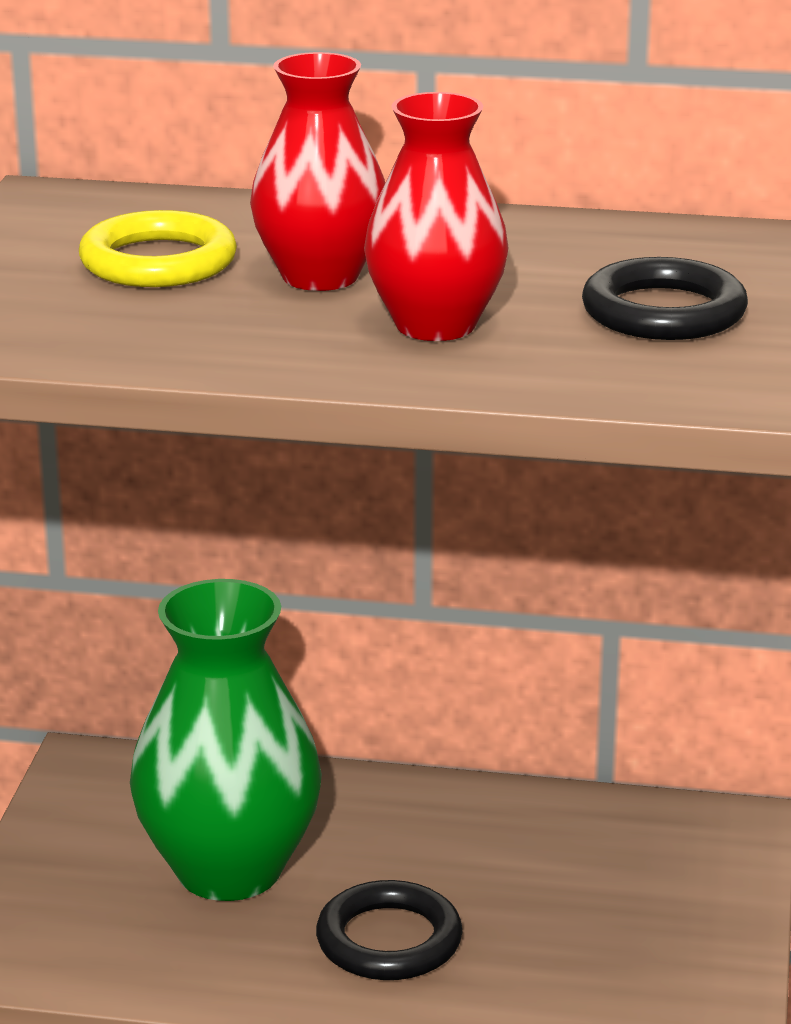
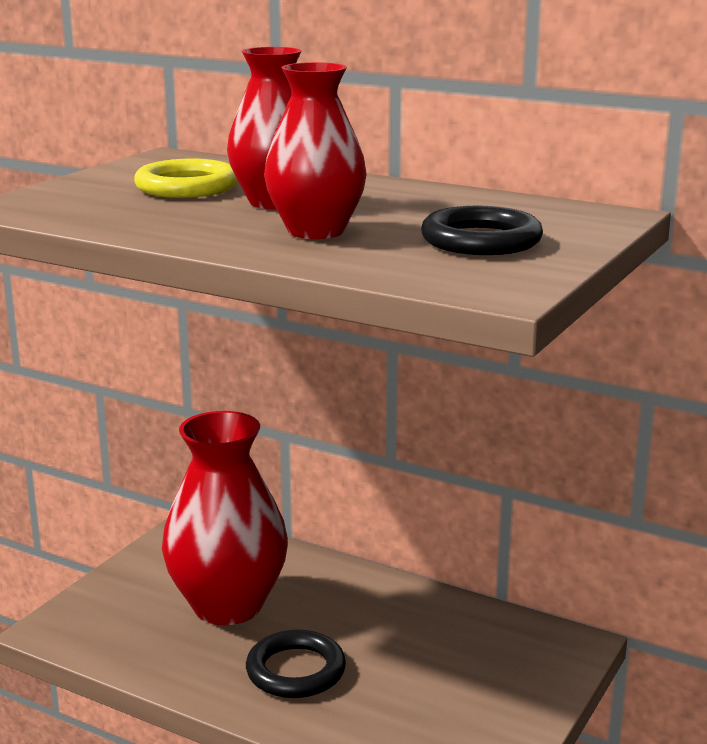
camera: 20 degrees right, 5 degrees down
(229, 870) = (228, 605): green vase -> red vase

